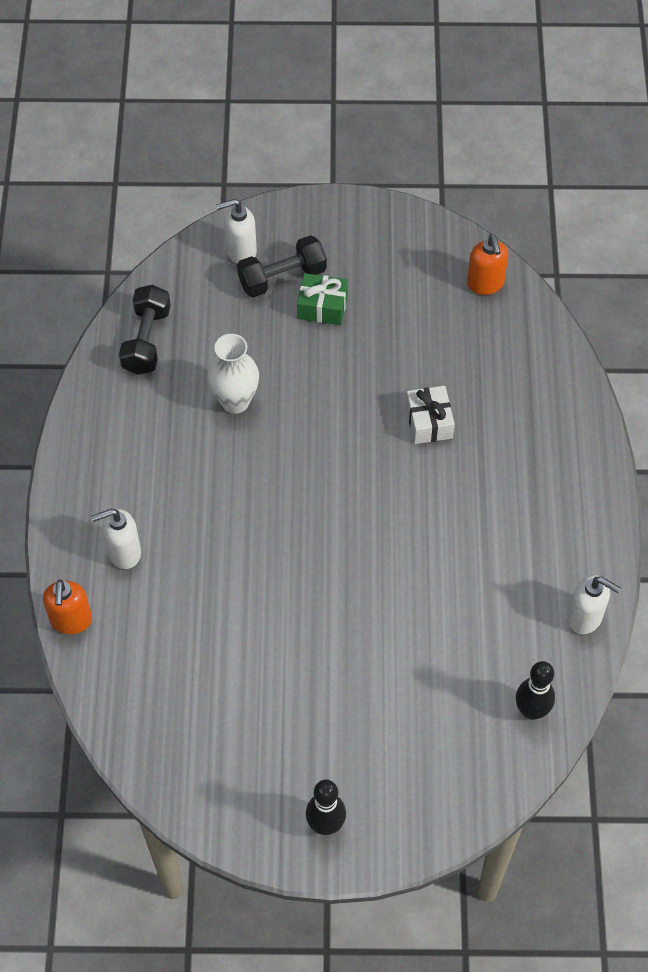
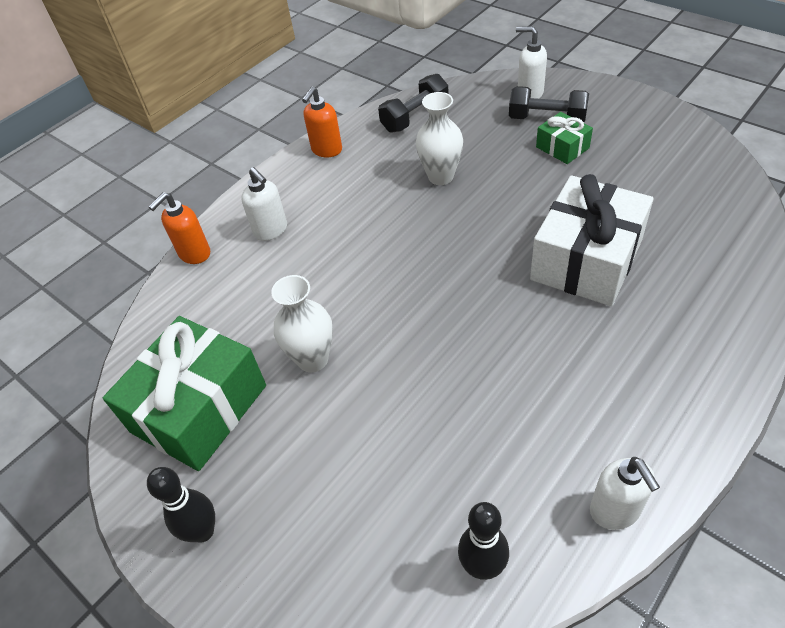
camera: 45 degrees right, 10 degrees down
(123, 552) = (271, 230): white soap dispenser -> white soap dispenser turned 150 degrees counterclockwise
(228, 747) = (199, 408): none -> green gift
(282, 647) = (313, 359): none -> white vase
(429, 422) = (586, 260): white gift -> white gift, size x2.07
(485, 284) = (720, 187): orange soap dispenser -> orange soap dispenser (326, 150)

